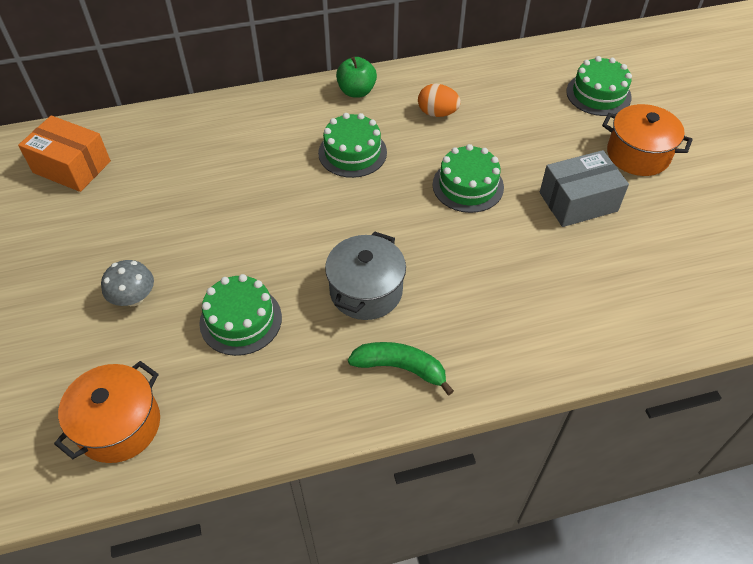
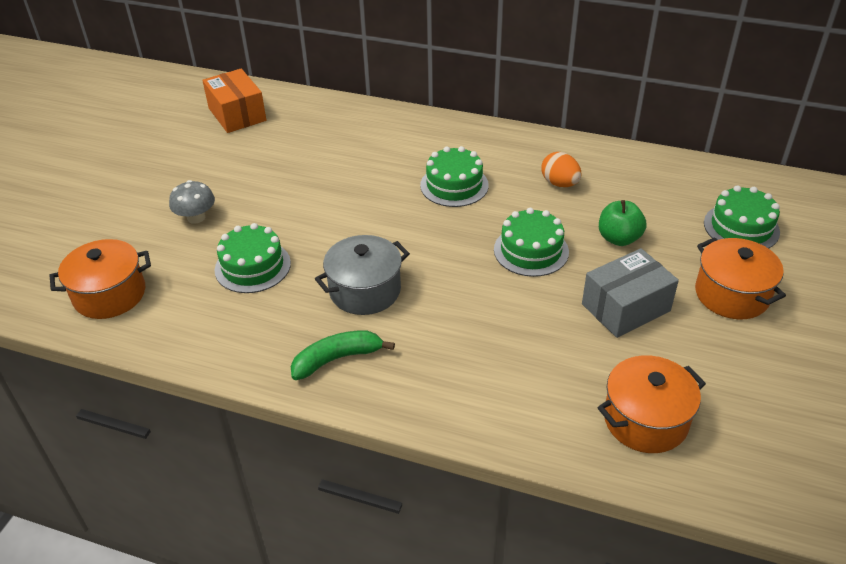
camera: 35 degrees right, 10 degrees down
(356, 91) = (503, 141): green apple -> green apple (619, 238)
(400, 368) = (337, 359): green banana -> green banana turned 75 degrees counterclockwise
(578, 202) = (625, 307): grey box -> grey box turned 45 degrees counterclockwise
(668, 289) = (645, 420): none -> orange pot

